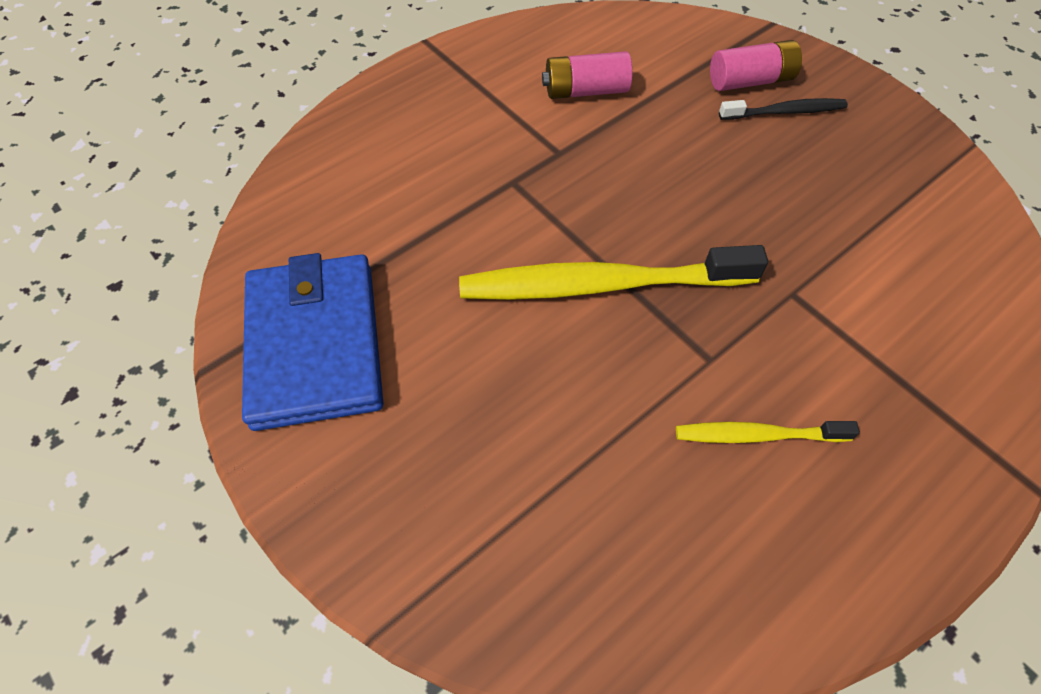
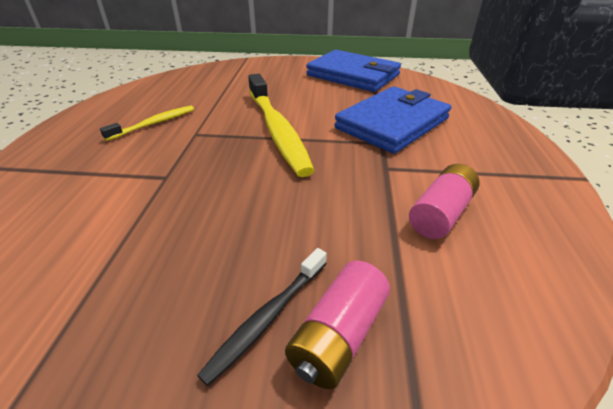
camera: 135 degrees right, 20 degrees down
(455, 197) = (392, 123): none -> blue wallet
(600, 285) = (277, 130): yellow toothbrush -> yellow toothbrush turned 120 degrees clockwise

